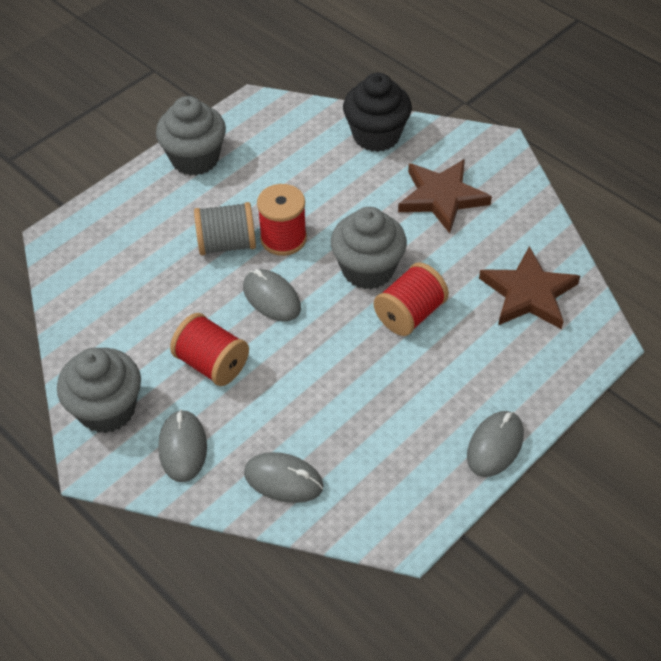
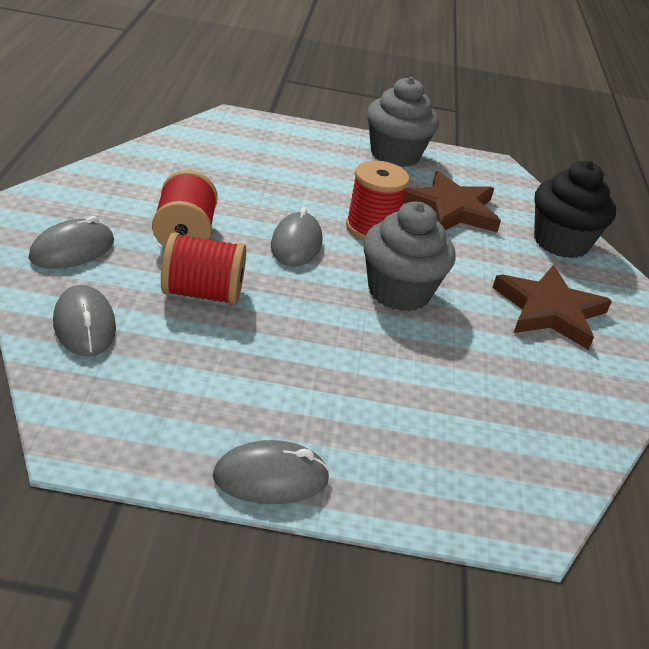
camera: 45 degrees right, 15 degrees down
(107, 409) = (80, 196): grey cupcake -> none
(227, 244) = (326, 199): grey spool -> none
(410, 314) = (378, 341): red spool -> red spool (202, 293)
(528, 293) = (513, 425): brown star -> brown star (451, 209)

